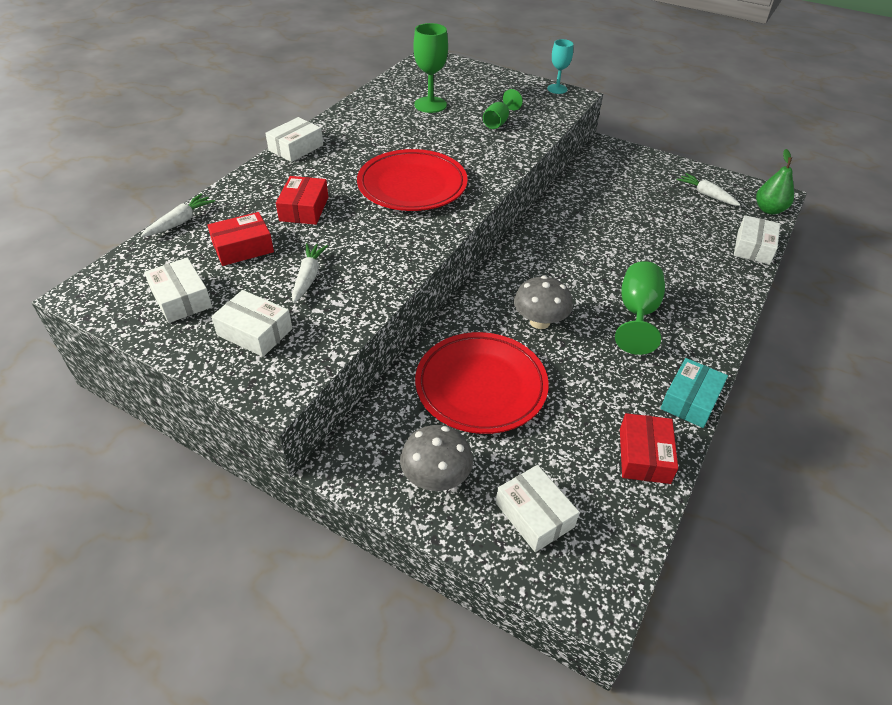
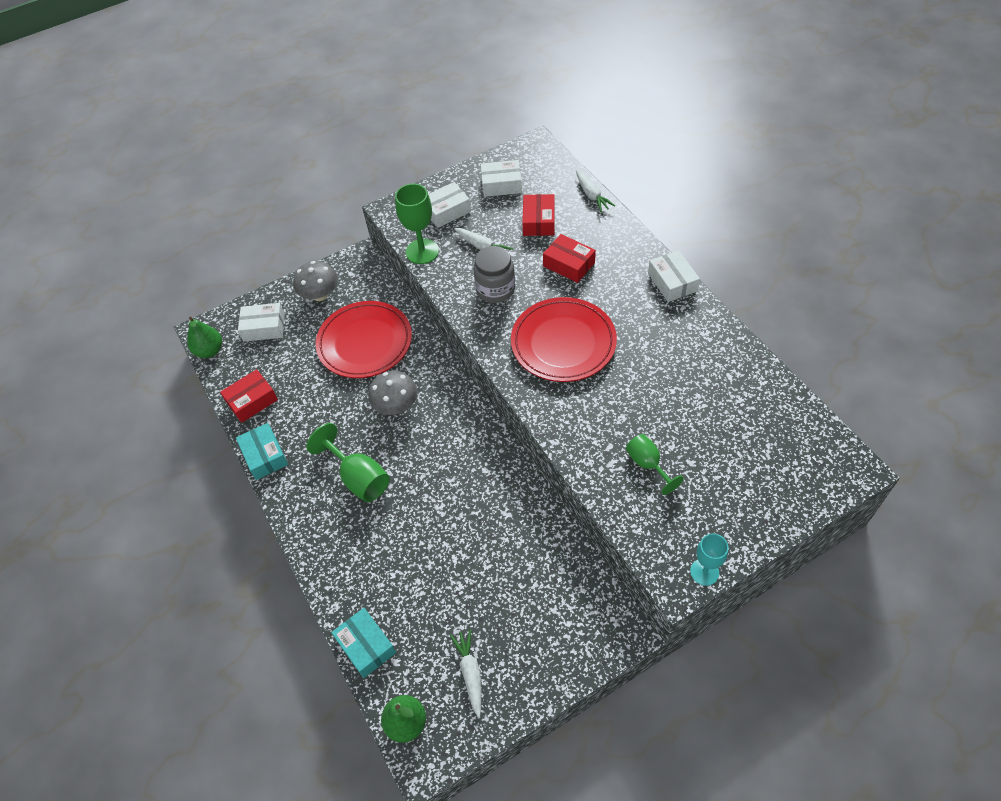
camera: 125 degrees right, 10 degrees up
(370, 246) = (495, 289): none -> grey jar
(430, 105) = (716, 416): green goblet -> green goblet (422, 251)
(621, 563) = (209, 351): none -> green pear
(644, 456) = (252, 401): red box -> red box turned 75 degrees counterclockwise
(706, 195) = (470, 673): white carrot -> white carrot turned 90 degrees counterclockwise
(753, 247) = (366, 646): white box -> turquoise box

